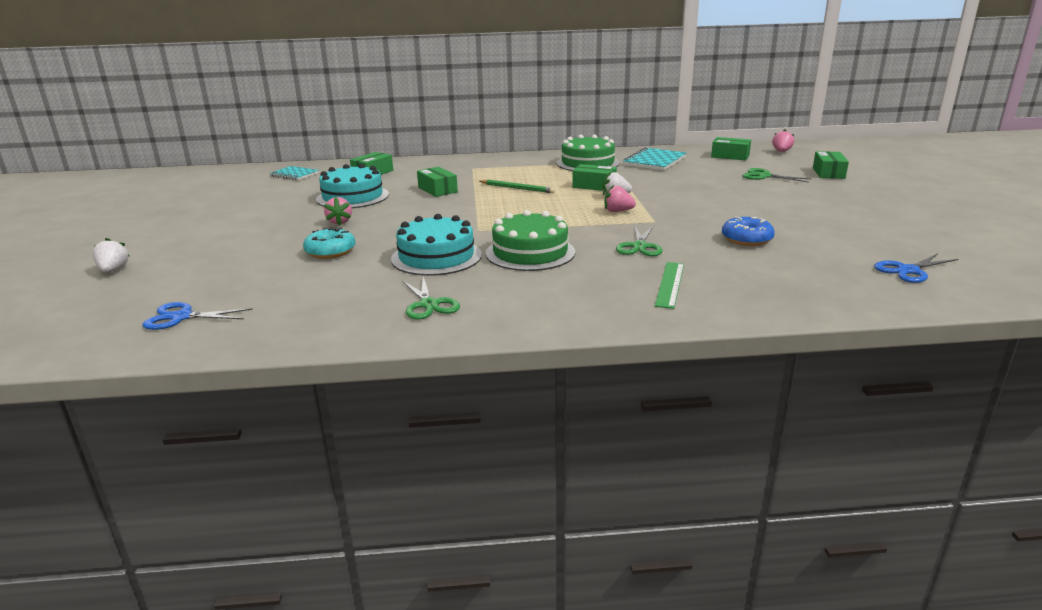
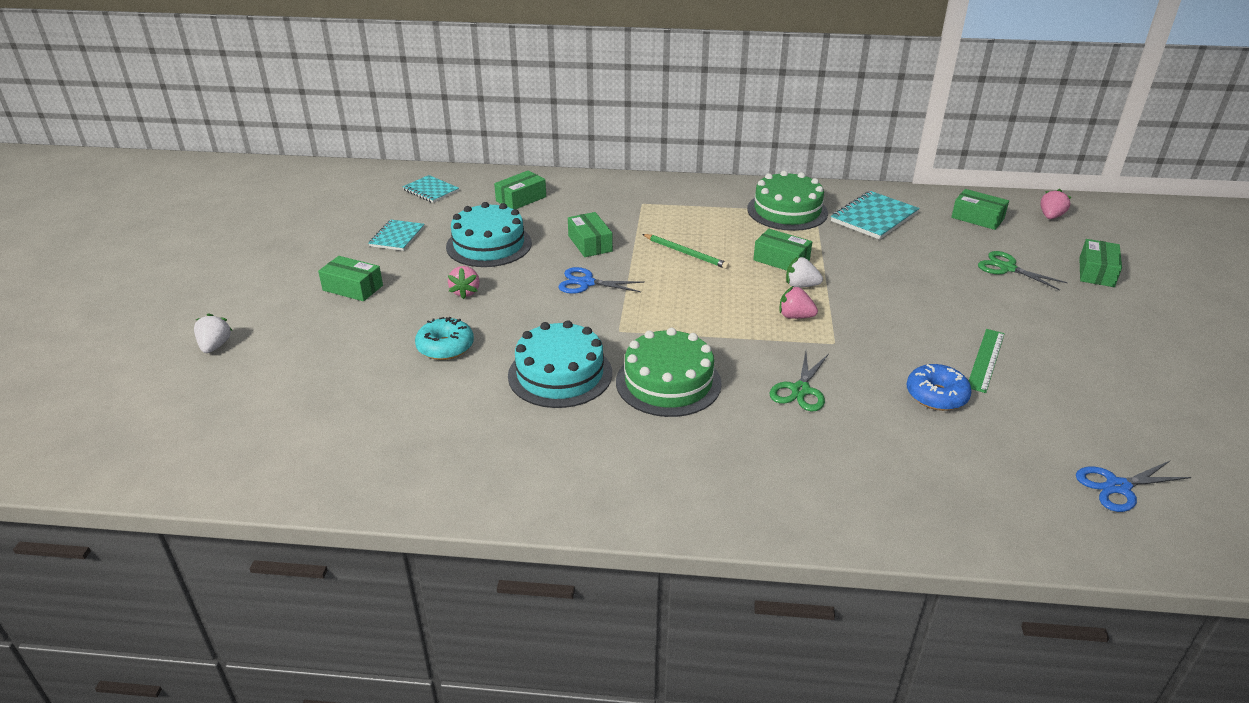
camera: 10 degrees right, 10 degrees up
(181, 317) = (274, 438): blue scissors -> blue scissors (586, 283)
(238, 228) = (353, 288): none -> green box
(271, 199) = (397, 237): none -> turquoise notebook
(429, 304) = (533, 459): green scissors -> none
(670, 284) = (814, 466): green ruler -> green ruler (985, 360)

